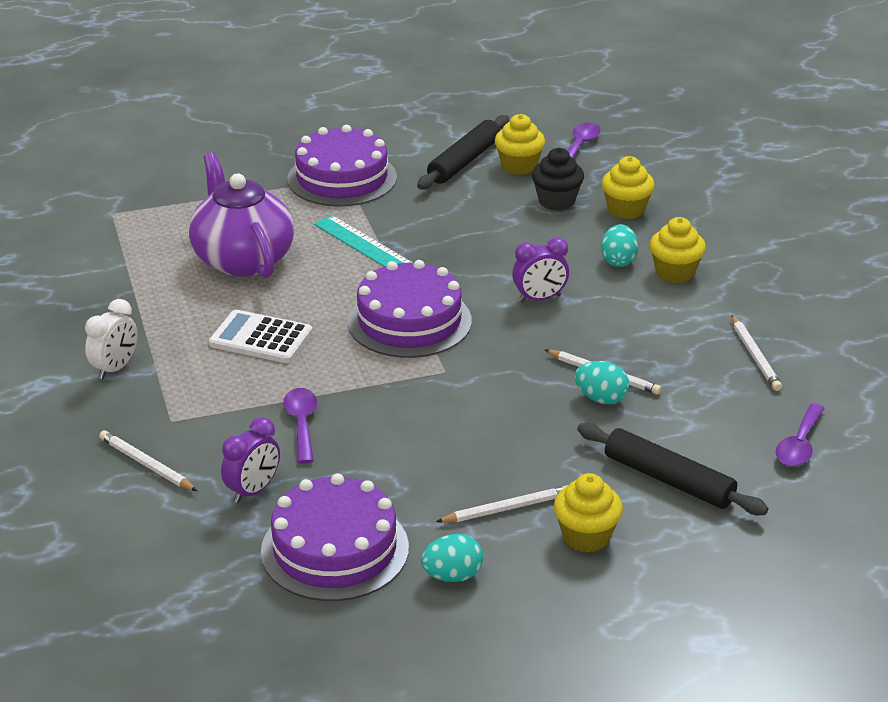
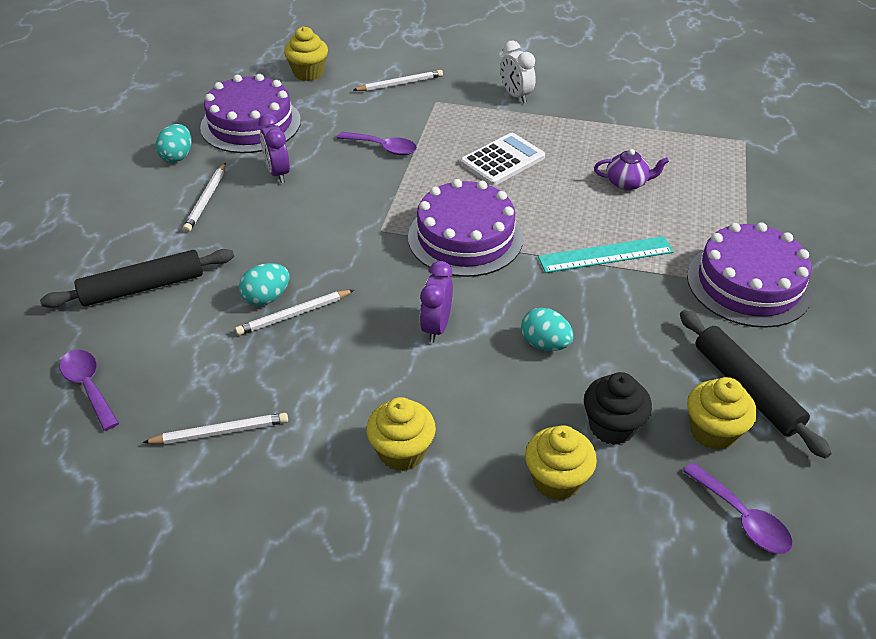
camera: 120 degrees right, 10 degrees up
(242, 259) = (627, 183): purple teapot -> purple teapot, size x0.45
(253, 491) = (335, 112): purple clock -> purple clock (278, 173)
(586, 536) = (141, 222): yellow cupcake -> yellow cupcake (308, 73)
(618, 261) = (457, 417): turquoise egg -> turquoise egg (545, 344)
(755, 356) = (220, 432): white pencil -> white pencil turned 150 degrees clockwise

